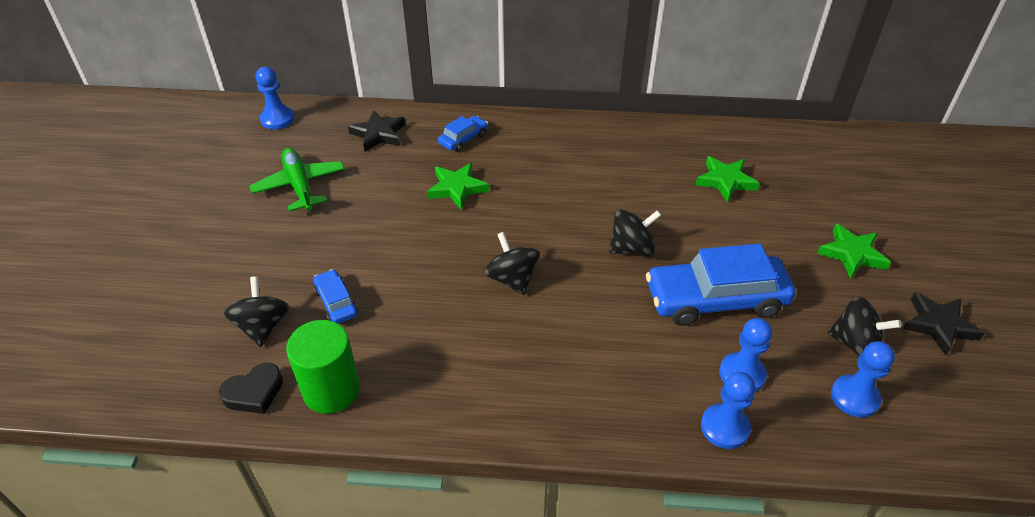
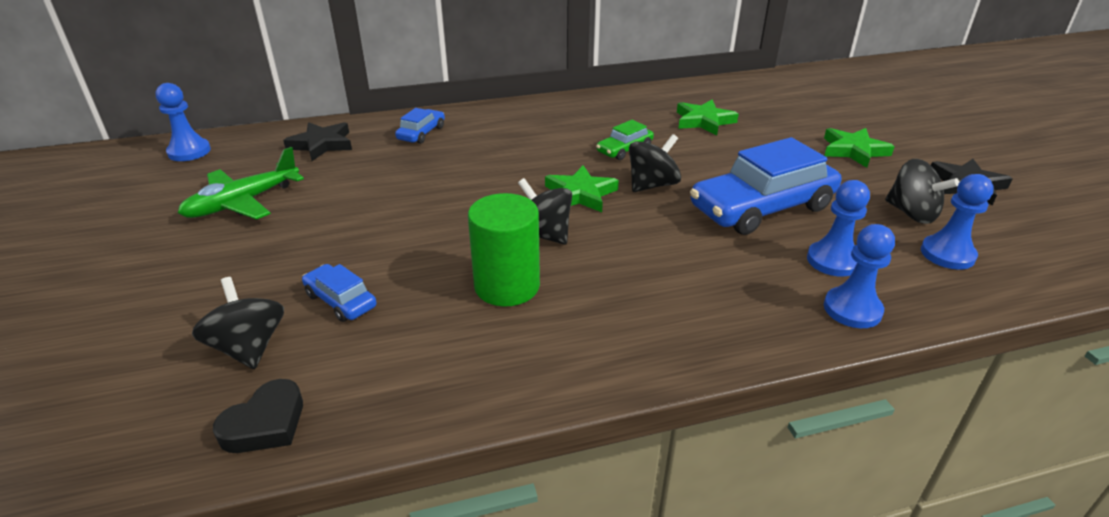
camera: 20 degrees left, 10 degrees down
(299, 185) = (242, 203): green plane -> green plane turned 90 degrees counterclockwise
(331, 390) = (377, 392): green cylinder -> green cylinder (507, 286)
(457, 188) = (436, 172): green star -> green star (580, 194)
(630, 200) = (624, 149): none -> green car
(855, 343) = (911, 213): black spinning top -> black spinning top turned 45 degrees clockwise

